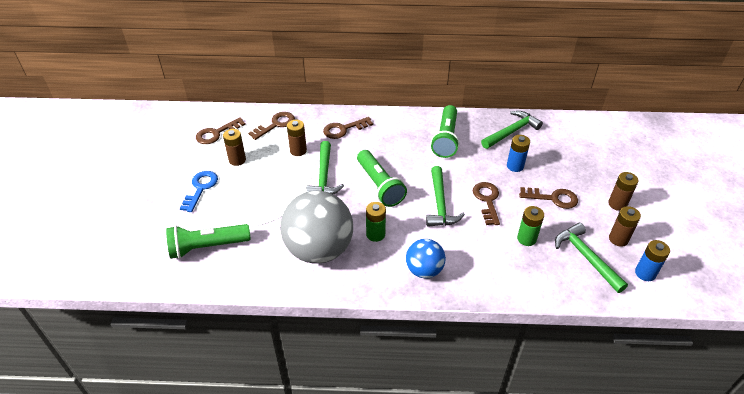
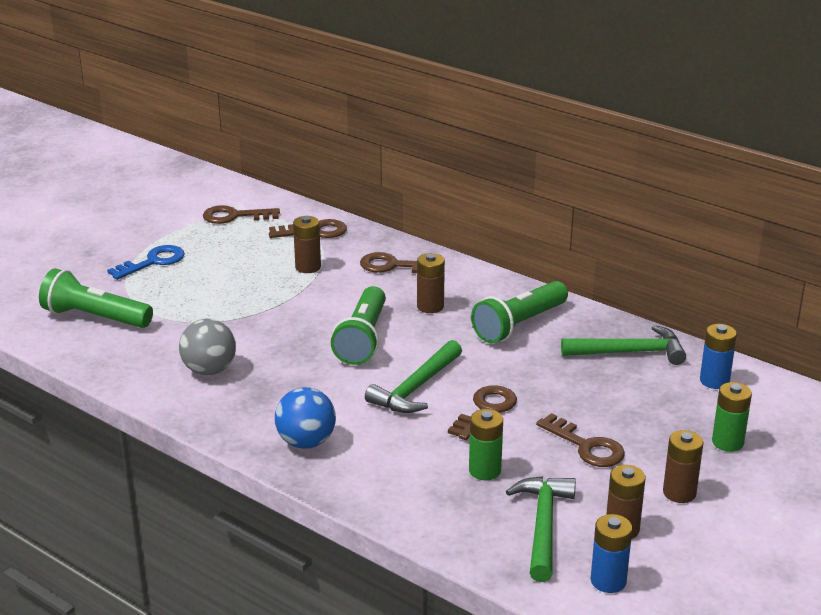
camera: 35 degrees right, 15 degrees down
(237, 160) = (225, 250): brown battery -> brown battery (430, 306)
(319, 249) = (209, 370): grey ball -> grey ball, size x0.54
(324, 176) = (306, 304): green hammer -> none
(375, 234) = (293, 383): green battery -> green battery (727, 442)
(515, 166) = (579, 391): blue battery -> blue battery (714, 381)

